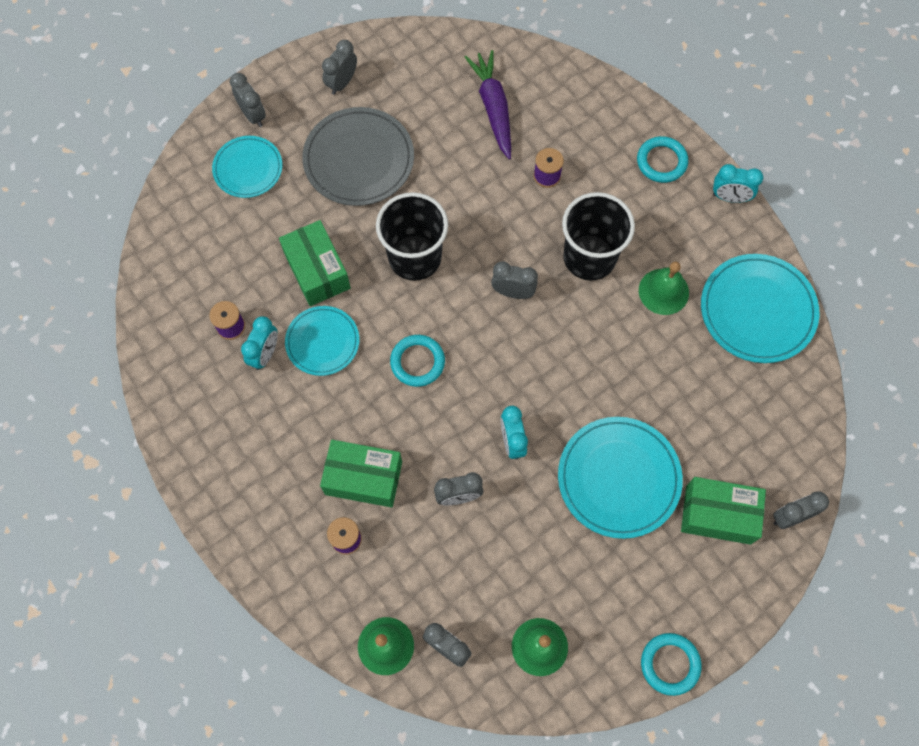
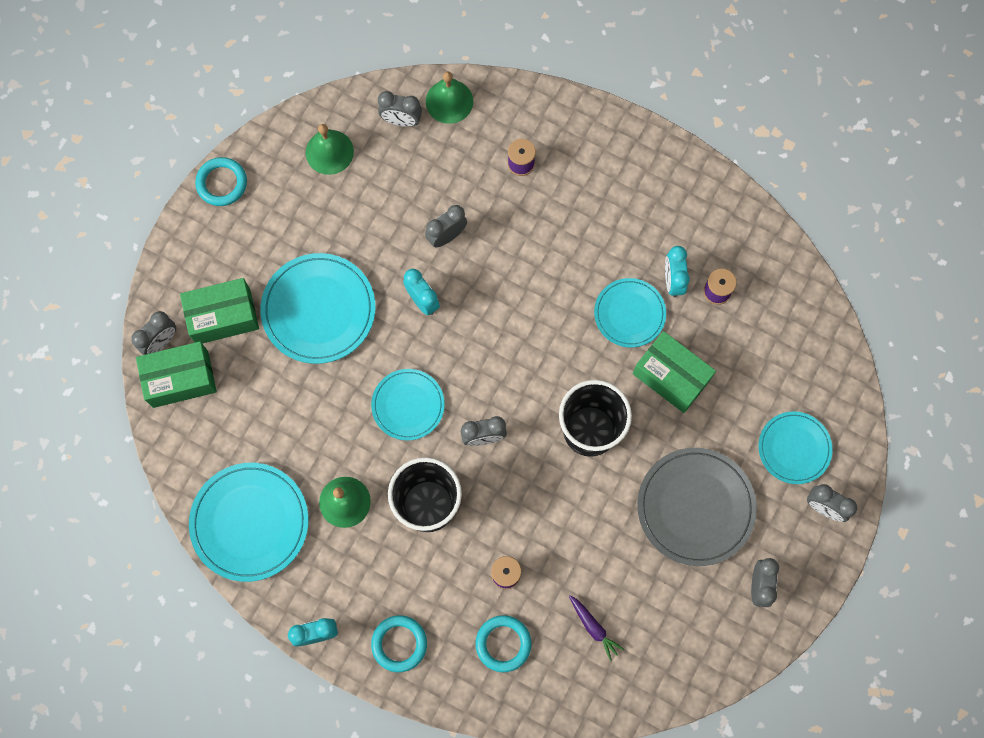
camera: 155 degrees right, 5 degrees up
(363, 478) = (532, 216): green box -> green box (180, 379)
(417, 362) = (537, 333): turquoise ring -> turquoise ring (503, 644)
(493, 108) = (593, 627): purple carrot -> purple carrot, size x0.55
(570, 350) = (408, 405): none -> turquoise plate

